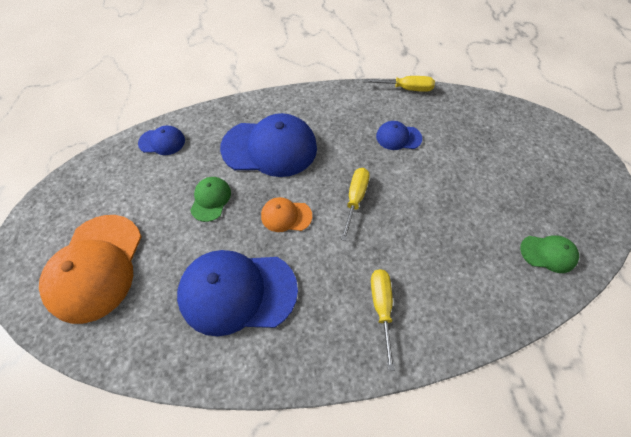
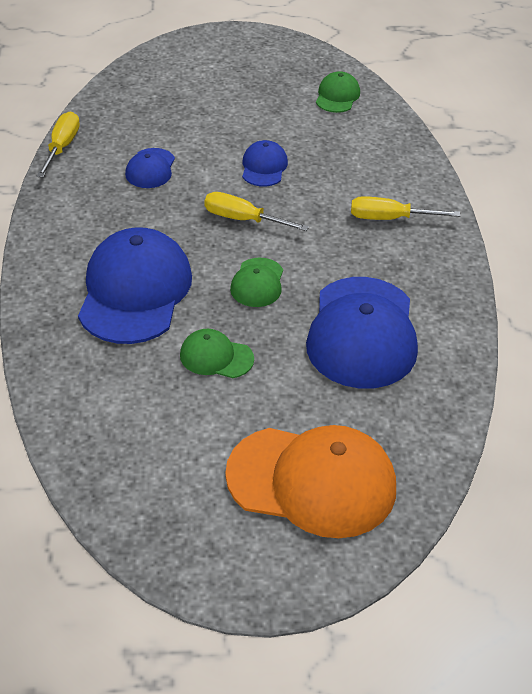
camera: 85 degrees left, 15 degrees down
(162, 142) = (85, 417): blue cap -> blue cap (264, 167)
(286, 216) = (257, 283): orange cap -> green cap

